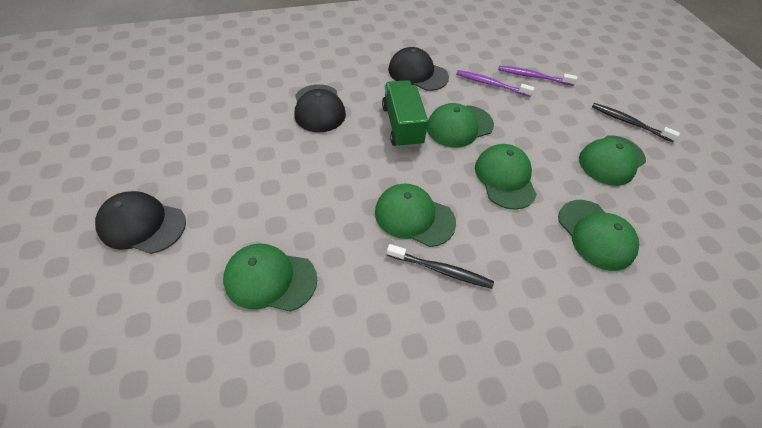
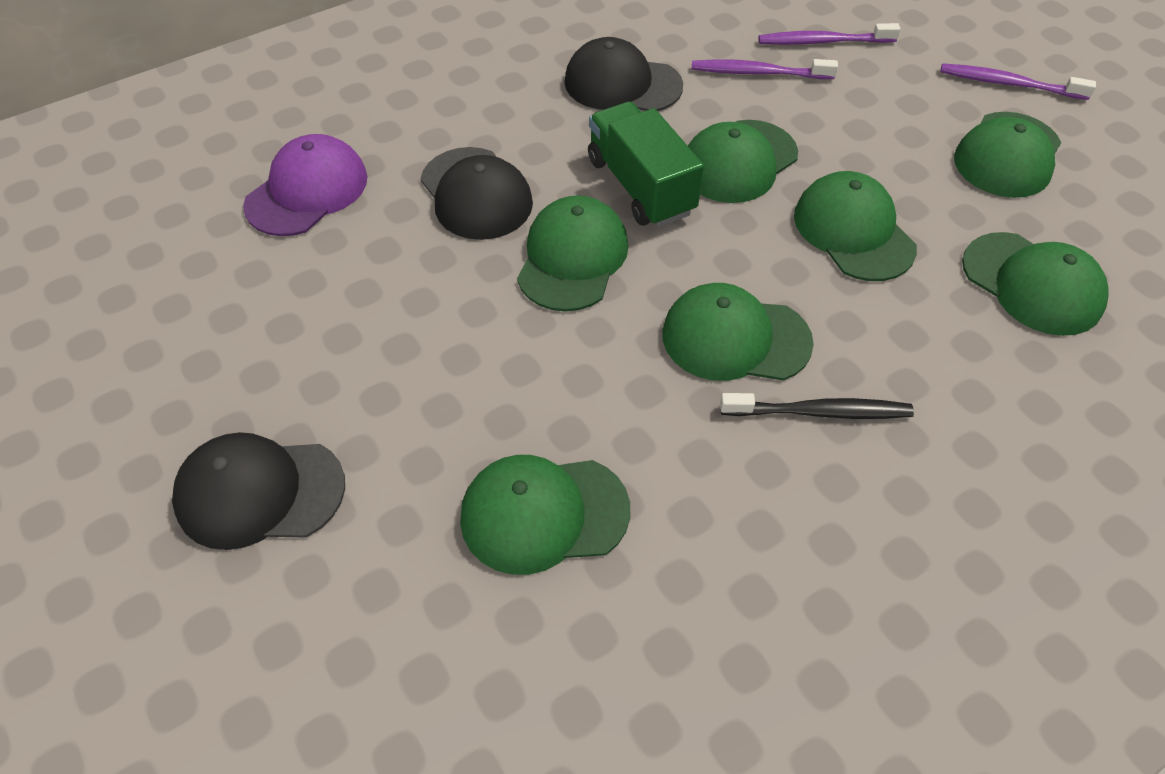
camera: 15 degrees left, 0 degrees up
(241, 87) = (307, 191): none -> purple cap
(350, 152) = (572, 258): none -> green cap
(629, 122) = (1009, 84): black toothbrush -> purple toothbrush

